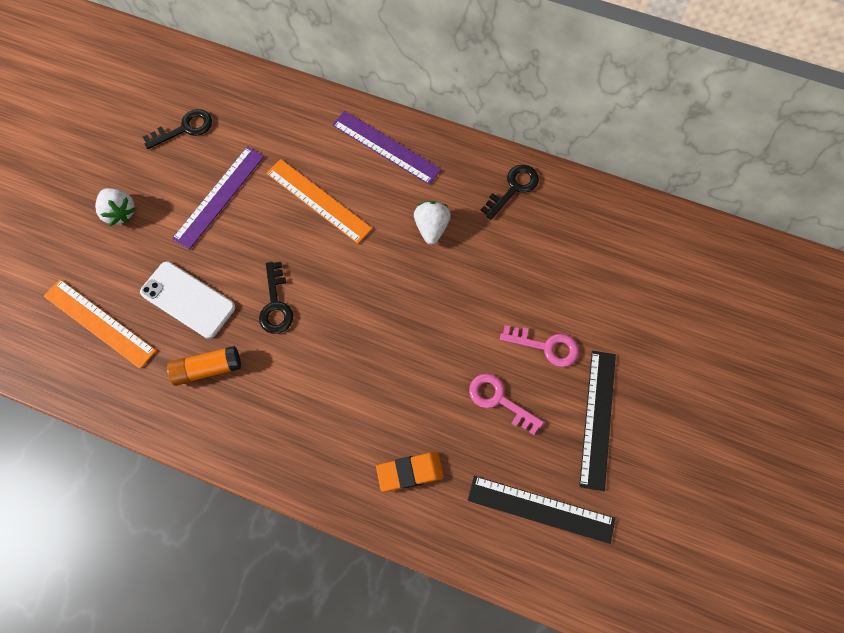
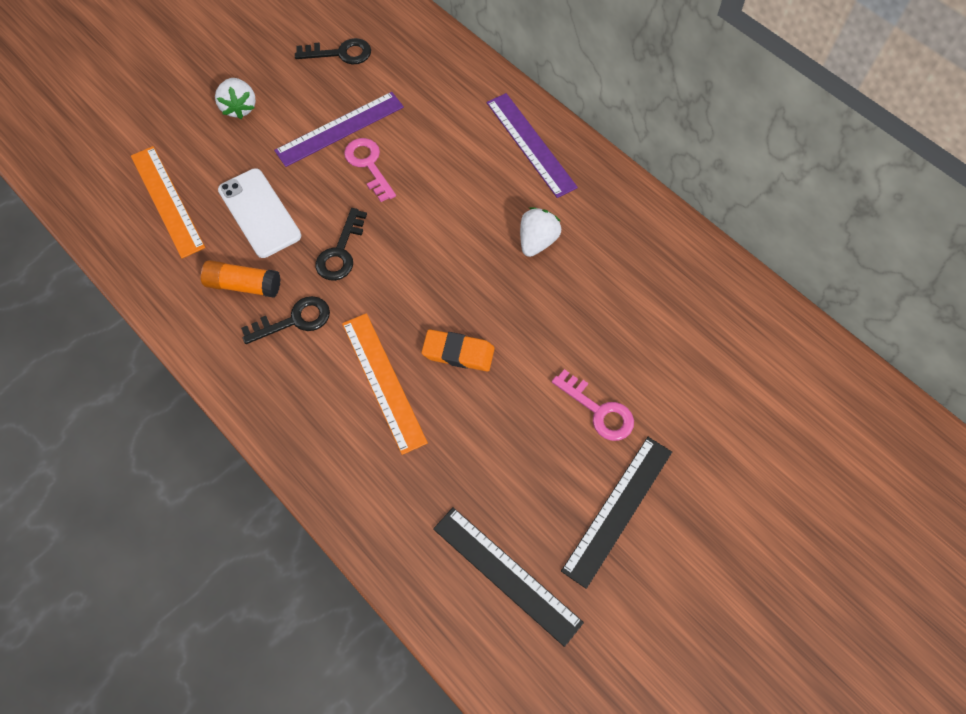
camera: 25 degrees right, 5 degrees down
(318, 201) = (434, 170): orange ruler -> orange ruler (383, 382)
(410, 472) = (388, 473): orange eraser -> orange eraser (458, 353)
(499, 400) = (519, 443): pink key -> pink key (368, 165)
(513, 188) = (646, 236): black key -> black key (294, 320)

